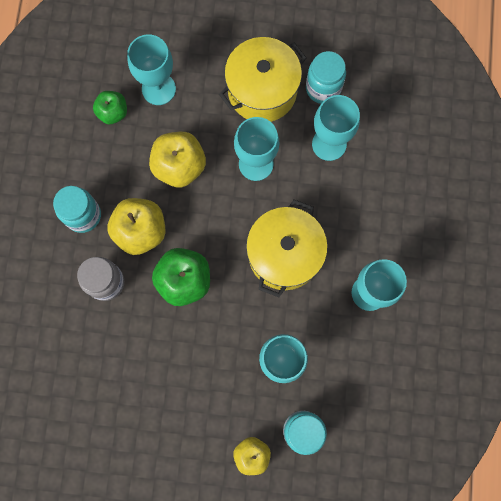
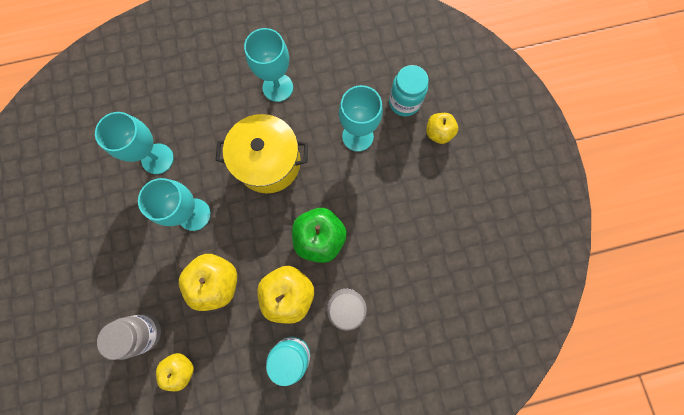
camera: 110 degrees left, 0 degrees up
(113, 113) = (181, 368): green apple -> yellow apple
(158, 89) = (144, 332): turquoise goblet -> grey jar
(262, 91) = (121, 233): yellow pot -> none
(323, 88) = (105, 180): turquoise jar -> none

